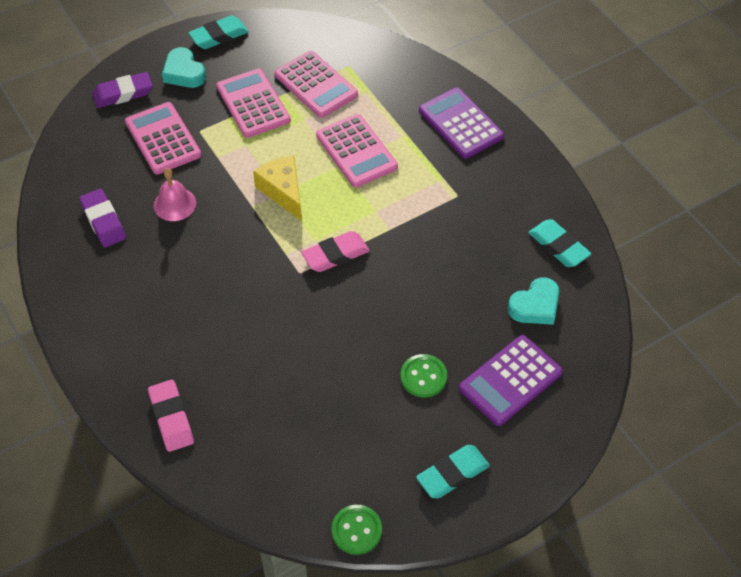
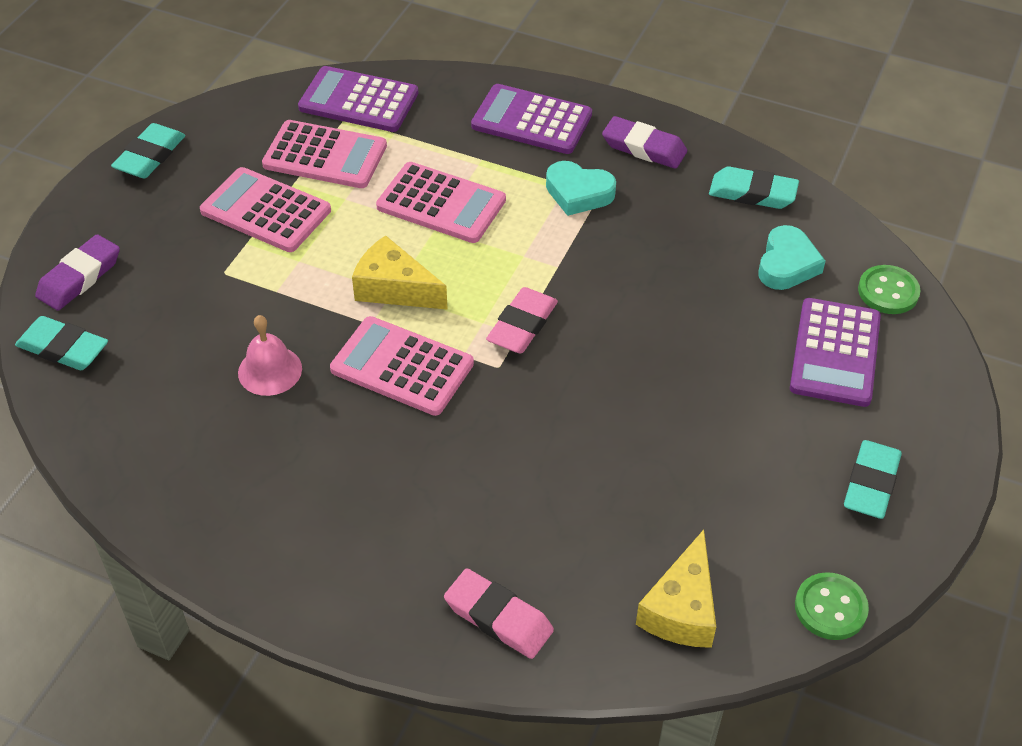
camera: 35 degrees left, 5 degrees down
(82, 132) = (63, 348): none -> turquoise eraser
(103, 221) = (192, 438): purple eraser -> purple eraser (644, 148)
(163, 139) = (184, 304): pink calculator -> pink calculator (402, 367)
(184, 72) = (141, 217): turquoise heart -> turquoise heart (578, 193)
(272, 476) = (681, 609): none -> yellow cheese
(366, 58) = (358, 101): none -> purple calculator
(423, 377) = (743, 401): green button -> green button (888, 291)

